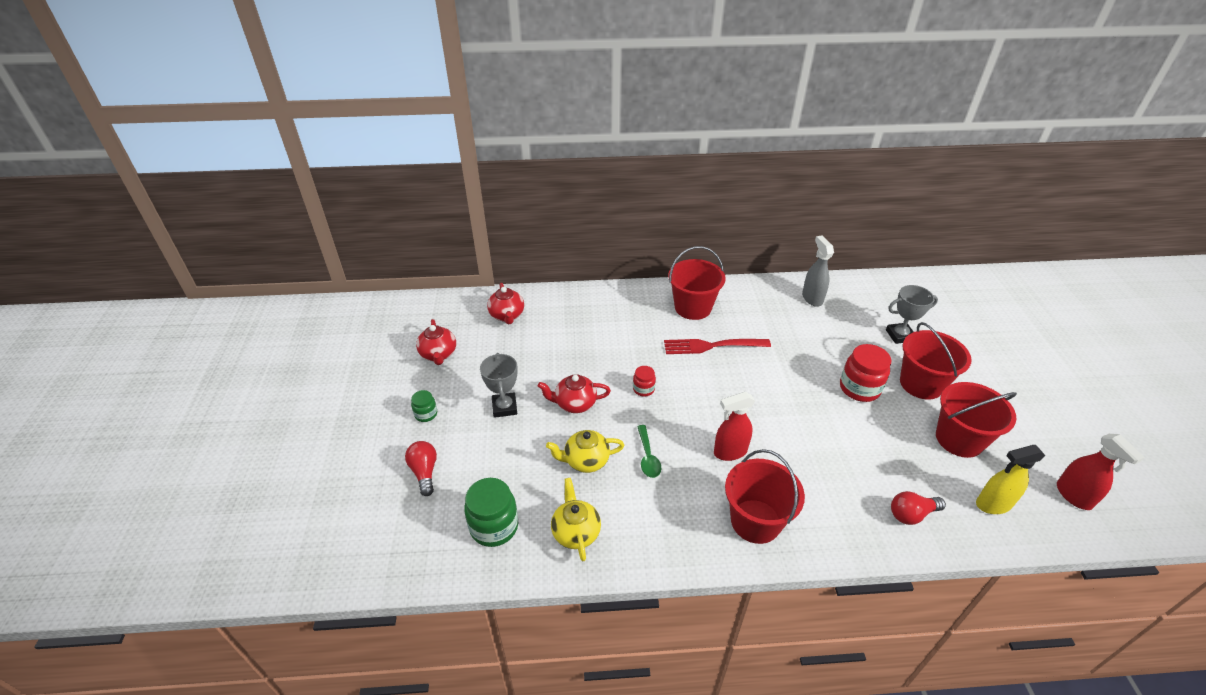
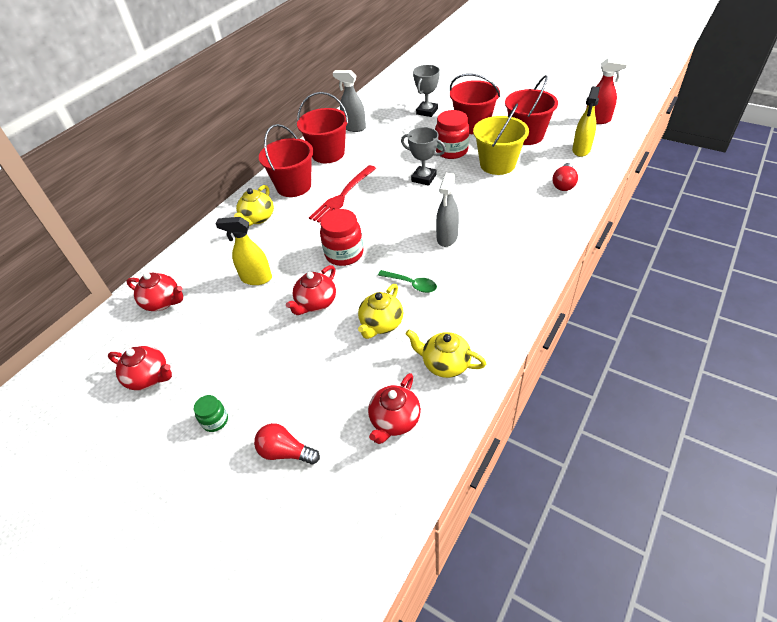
camera: 50 degrees left, 5 degrees up
(494, 527) = (394, 420): green jar -> red teapot
(504, 407) = (270, 353): grey trophy -> grey trophy (424, 178)
(570, 351) = (256, 278): none -> yellow spray bottle
(634, 310) = (257, 218): none -> yellow teapot
(643, 389) = (344, 254): red jar -> red jar, size x1.85
(730, 452) = (447, 238): red spray bottle -> grey spray bottle
(755, 521) = (515, 256): red bucket -> red bucket (328, 154)
(880, 437) = (497, 164): none -> yellow bucket

